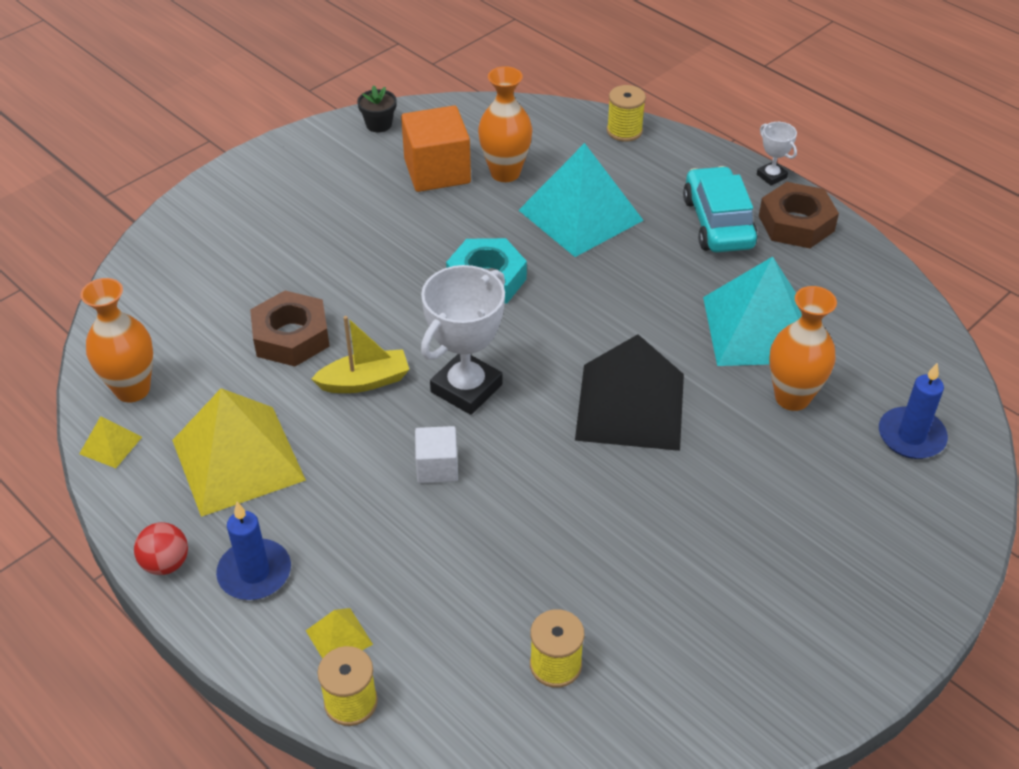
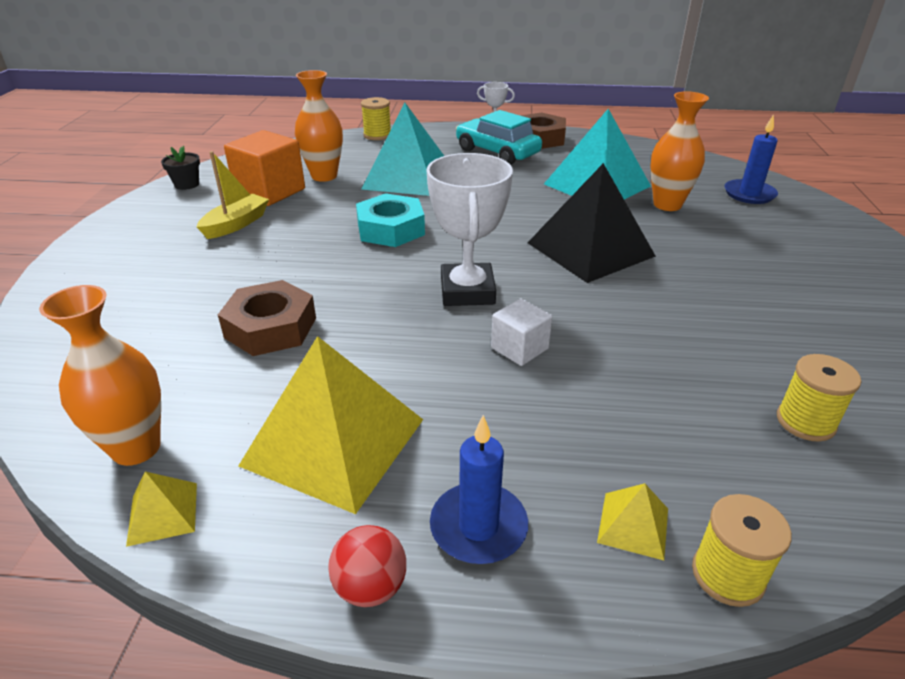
camera: 40 degrees left, 10 degrees down
(365, 381) = (379, 325): yellow boat -> yellow boat (236, 224)

